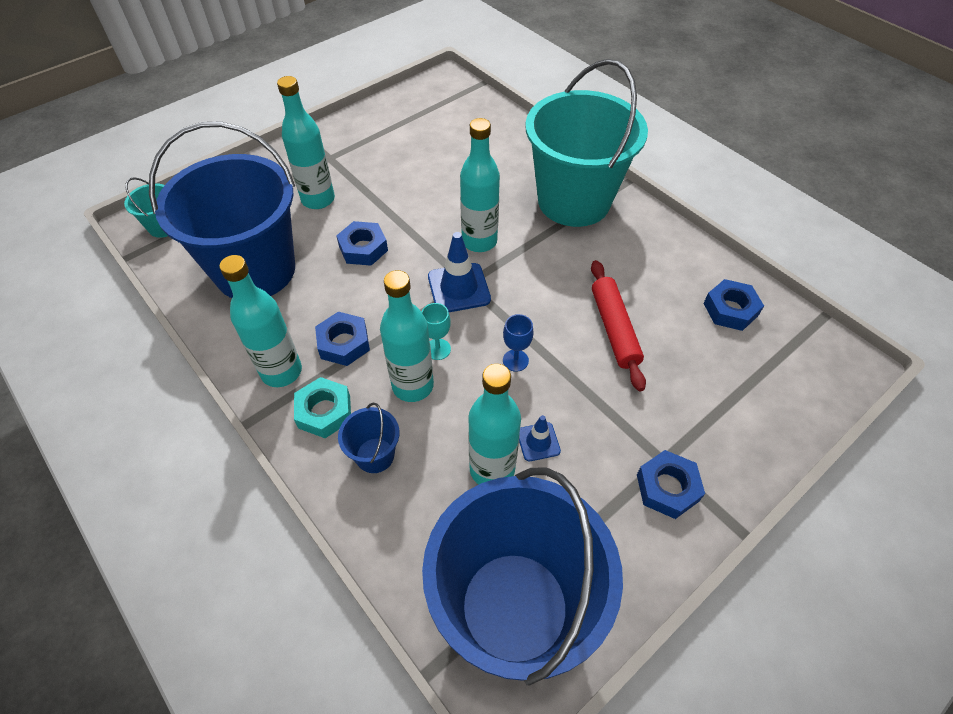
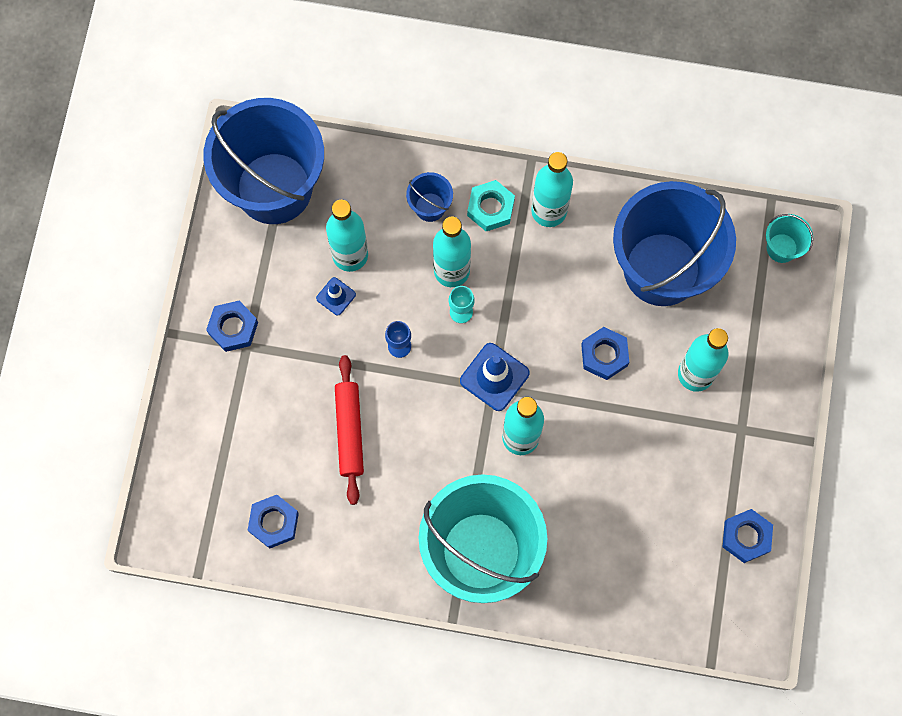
camera: 140 degrees right, 20 degrees up
(344, 343) = (530, 264): blue nut -> blue nut (746, 537)
(614, 329) = (349, 431): red rolling pin -> red rolling pin turned 45 degrees clockwise

